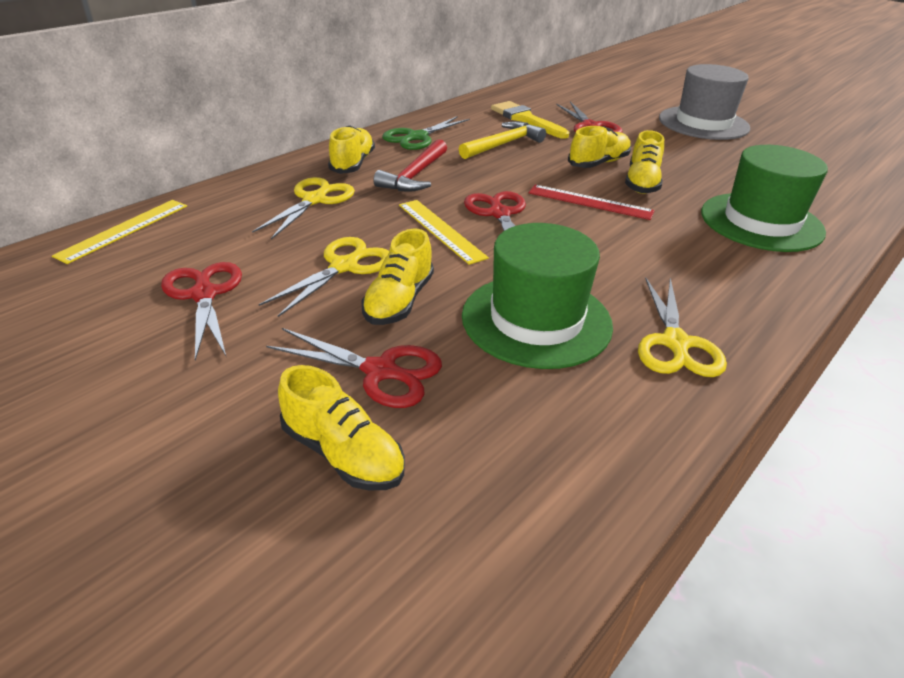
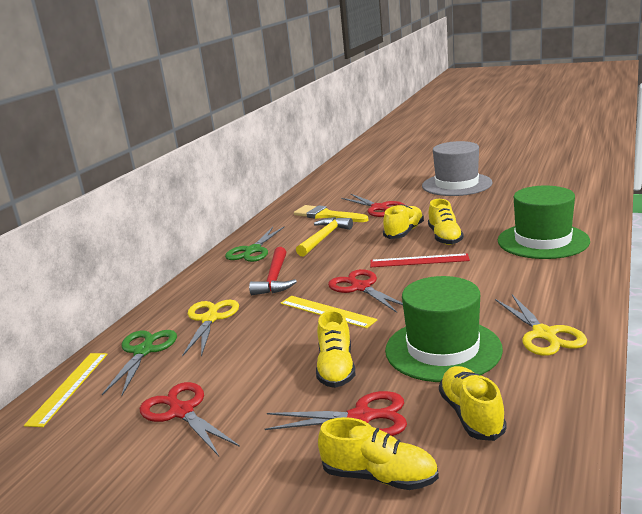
camera: 15 degrees left, 15 degrees down
(223, 214) = (144, 351): none -> green scissors
(344, 266) = (275, 358): yellow scissors -> none
(352, 164) = (218, 284): yellow shoe -> yellow shoe (471, 415)

